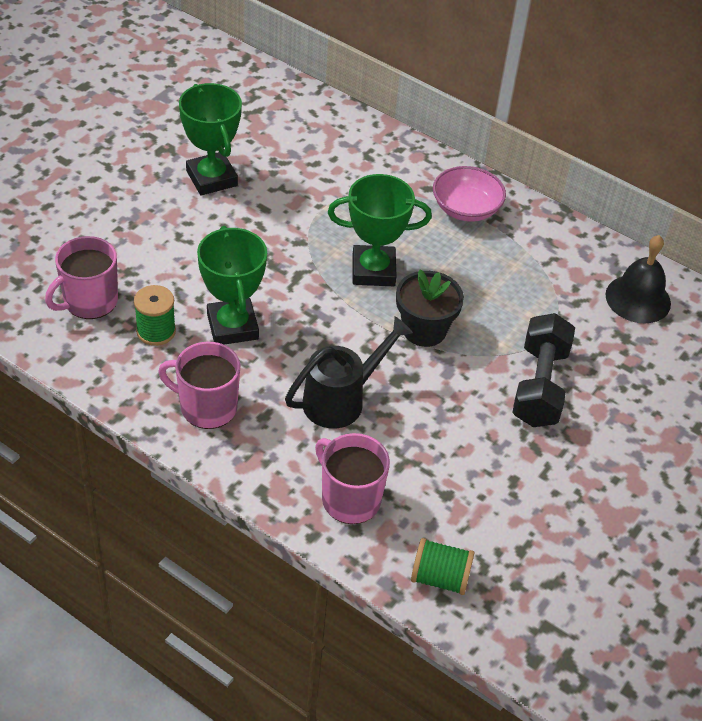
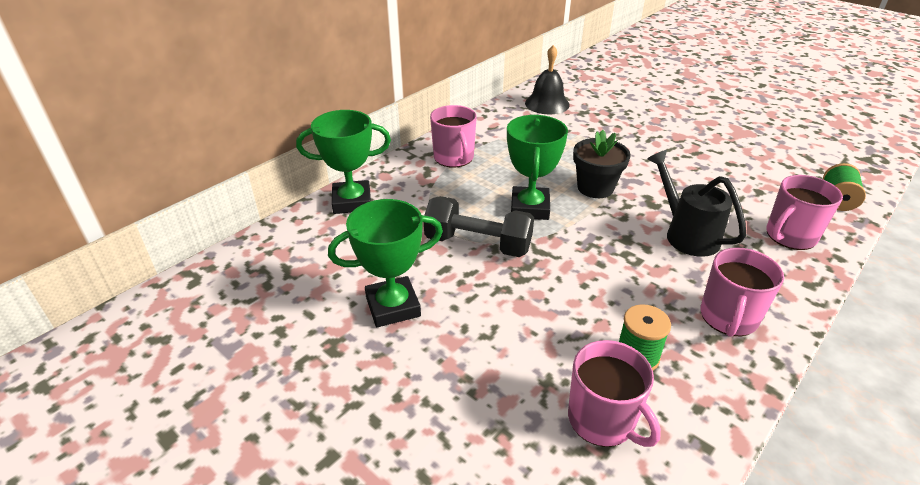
camera: 80 degrees left, 10 degrees down
(232, 326) = (616, 296): green trophy -> green trophy (352, 202)
(466, 208) = (454, 158): pink bowl -> pink mug
(539, 386) = (638, 145): black dumbbell -> black dumbbell (478, 244)

